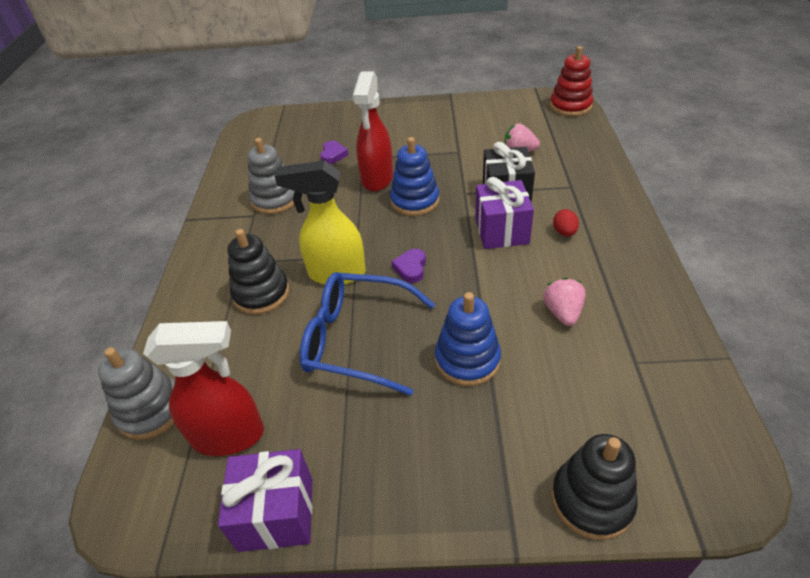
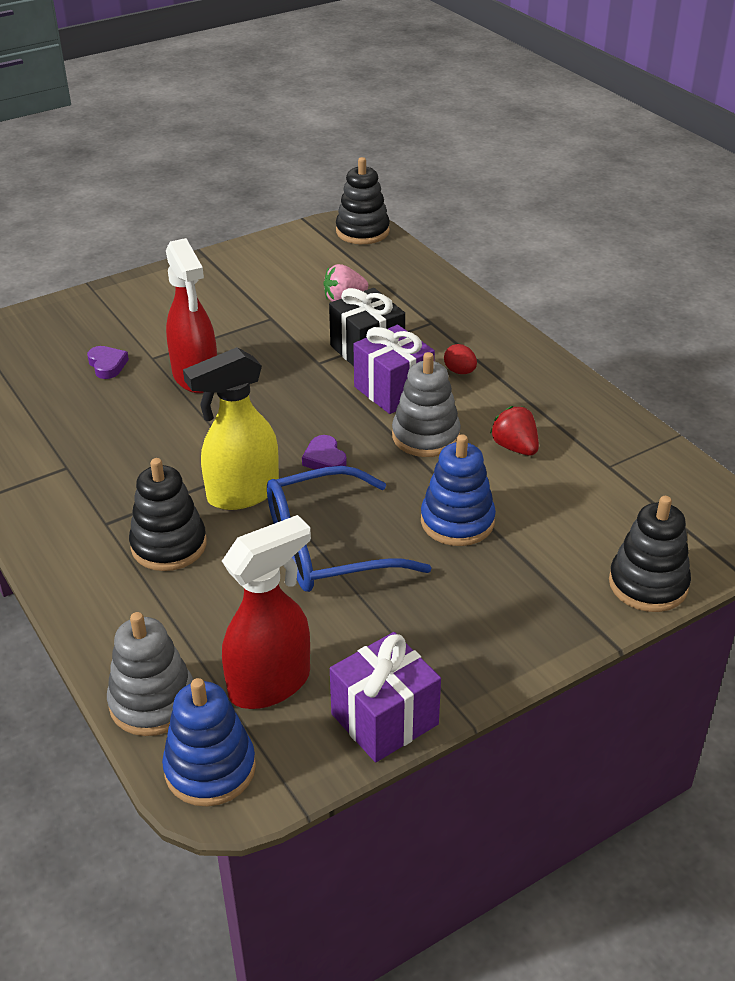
camera: 35 degrees left, 5 degrees down
(275, 199) = (78, 440): grey stacking toy -> grey stacking toy (425, 436)
(415, 201) = (266, 388): blue stacking toy -> blue stacking toy (210, 768)
(562, 313) = (515, 447): pink strawberry -> red strawberry
(570, 106) = (362, 231): red stacking toy -> black stacking toy

